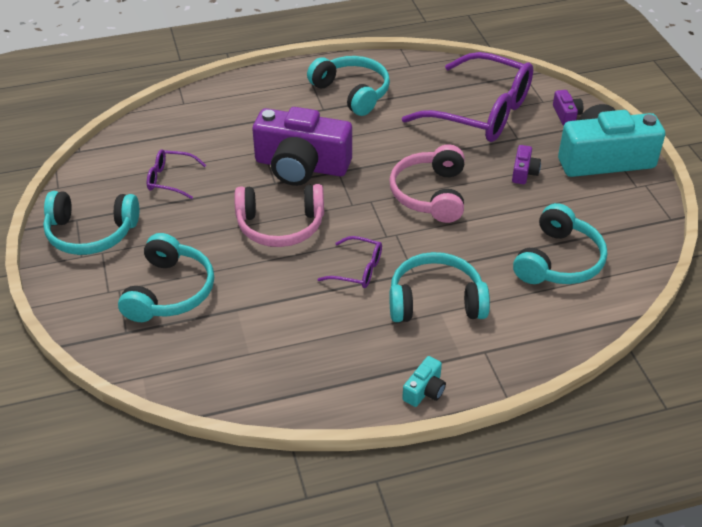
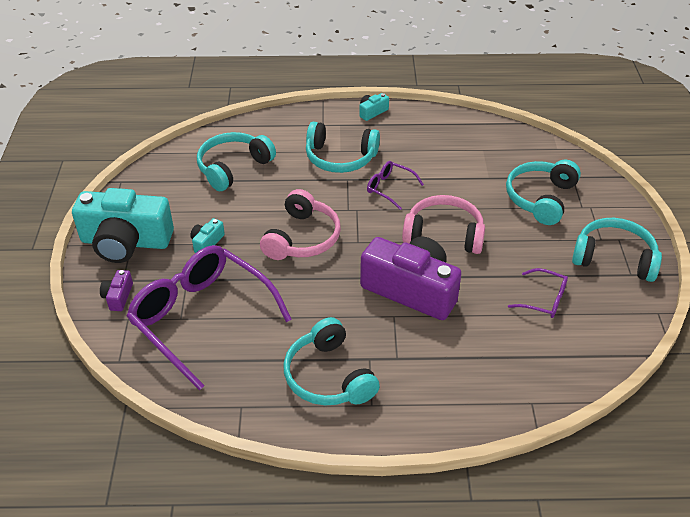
camera: 165 degrees left, 0 degrees up
(524, 172) = (207, 242): purple camera -> turquoise camera

